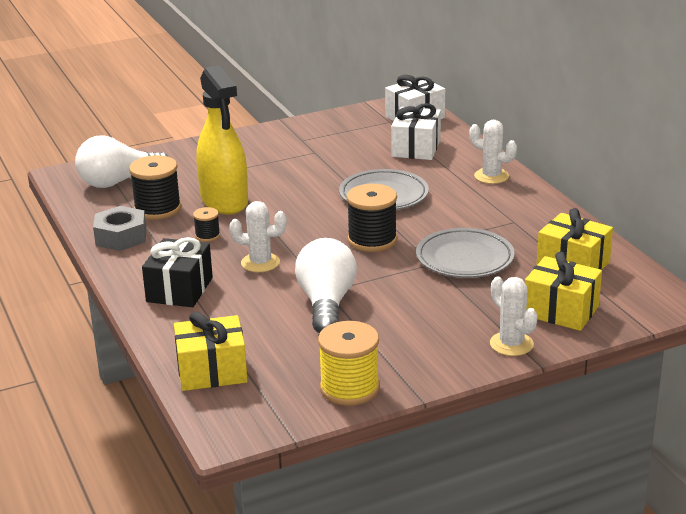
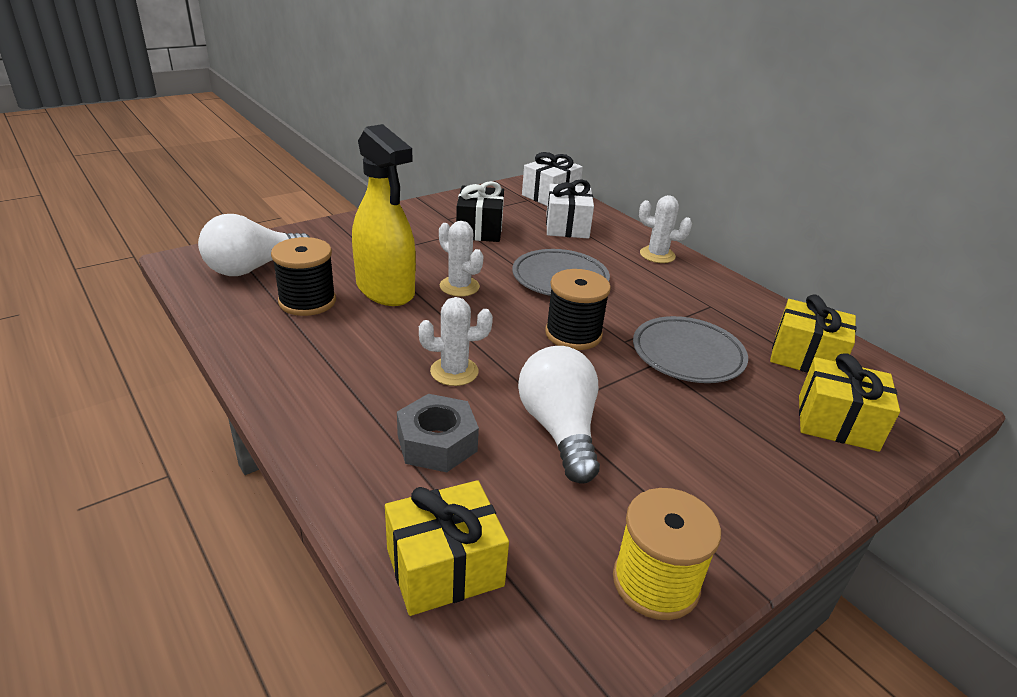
camera: 15 degrees left, 5 degrees up
(121, 237) = (267, 341): grey nut -> grey nut (437, 443)
(179, 290) = (361, 419): black gift -> black gift (479, 229)
(207, 235) = (377, 335): black spool -> none
(511, 344) = (816, 479): white cactus -> white cactus (459, 286)

